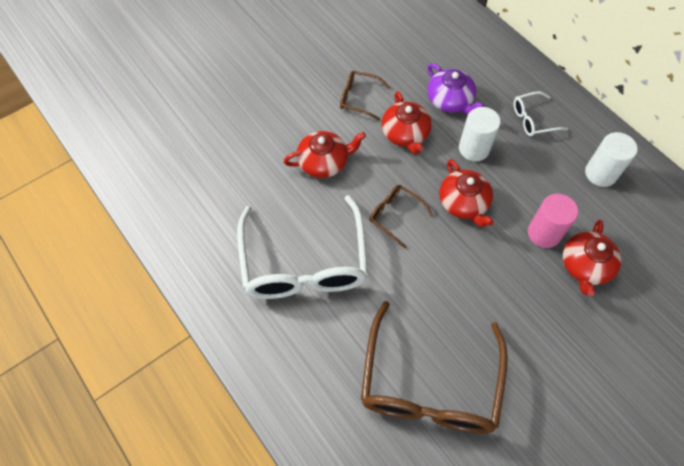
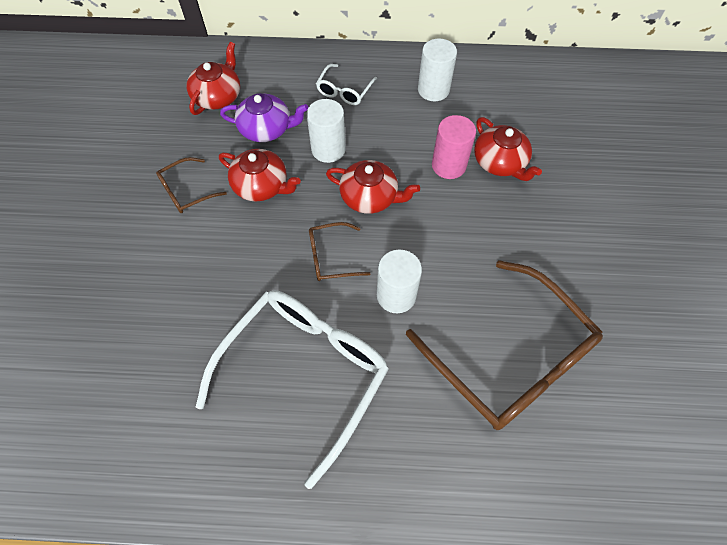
camera: 50 degrees left, 0 degrees up
(304, 263) = (305, 372): white glasses -> white glasses turned 90 degrees counterclockwise
(324, 162) = (219, 272): red teapot -> red teapot (218, 96)
(405, 276) = (396, 295): none -> white cylinder

